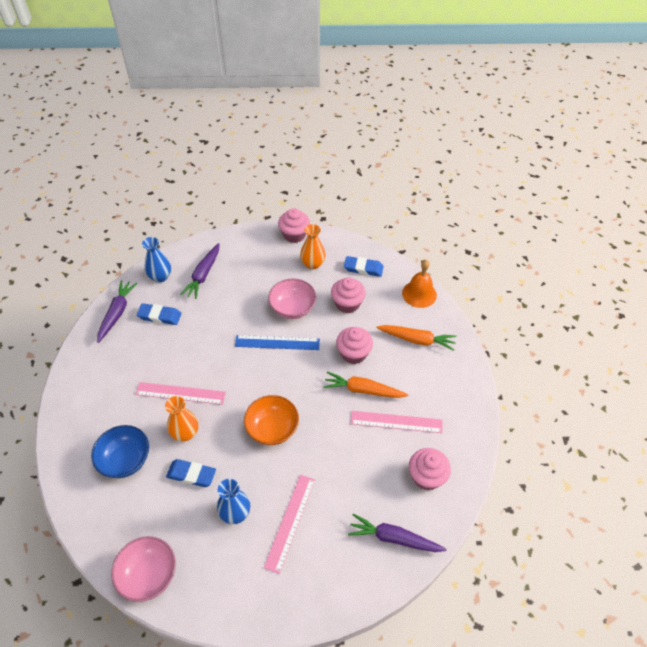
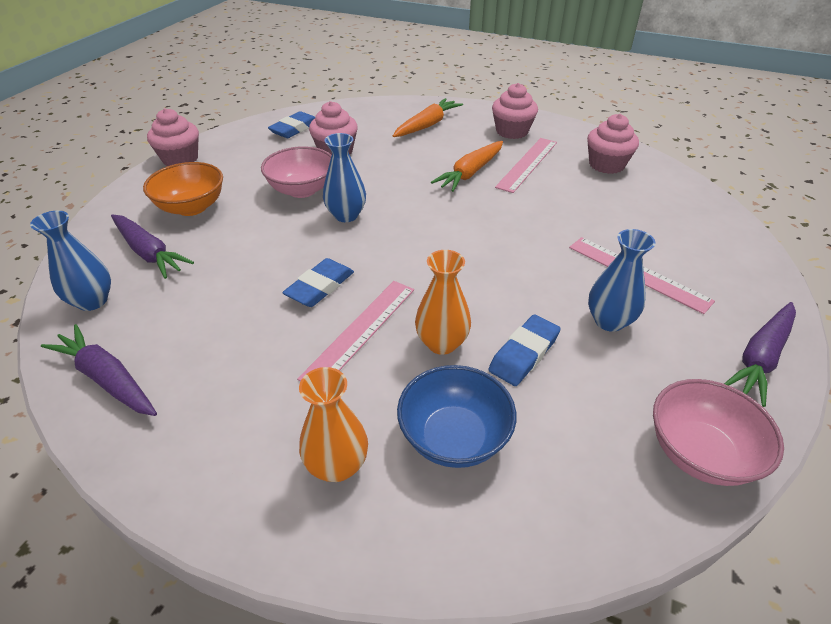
camera: 65 degrees left, 10 degrees down
(159, 316) = (177, 321): blue eraser -> blue eraser (320, 287)
(272, 429) = (485, 253): orange bowl -> orange bowl (191, 207)
(277, 342) = (346, 215): blue ruler -> blue vase
(313, 264) = (246, 158): orange vase -> orange vase (337, 465)
(353, 353) = (413, 166): pink cupcake -> pink cupcake (512, 131)
(394, 538) = (678, 203): purple carrot -> purple carrot (760, 358)
(419, 294) = (367, 108): orange bell -> none

